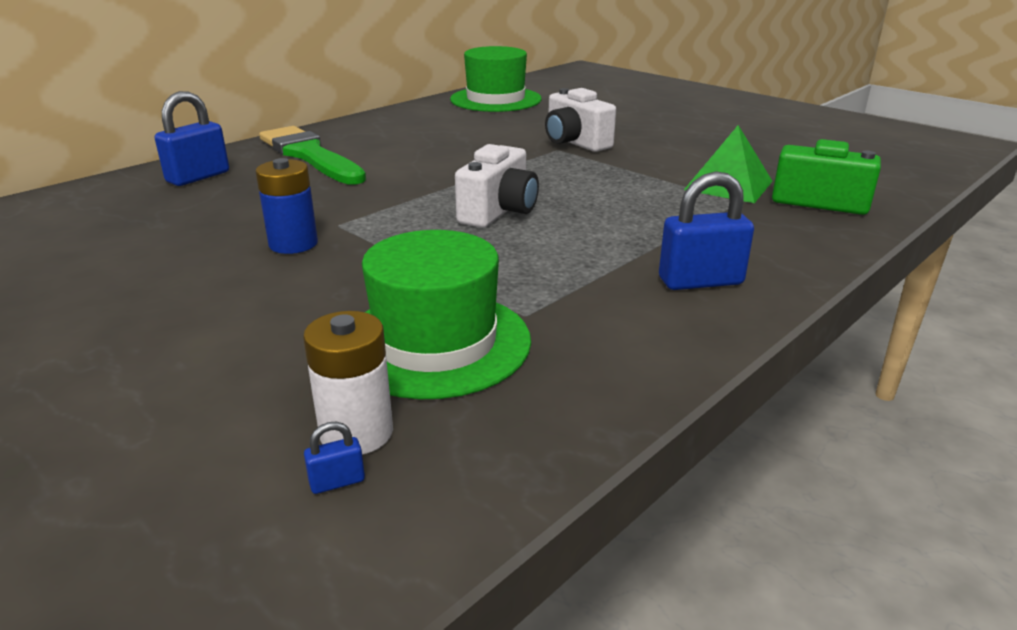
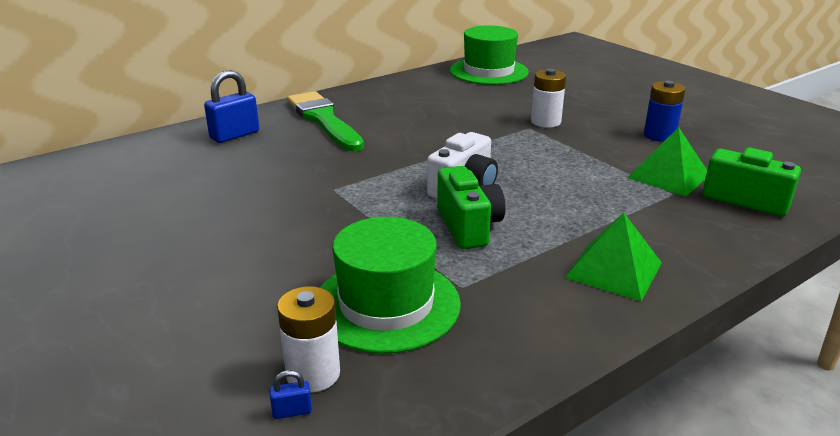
camera: 10 degrees right, 0 degrees up
(293, 244) = (296, 204): blue battery -> blue battery (659, 136)
(516, 251) = (468, 226): none -> green camera
(575, 143) = (546, 122): white camera -> white battery
(700, 281) = (613, 270): blue padlock -> green pyramid

